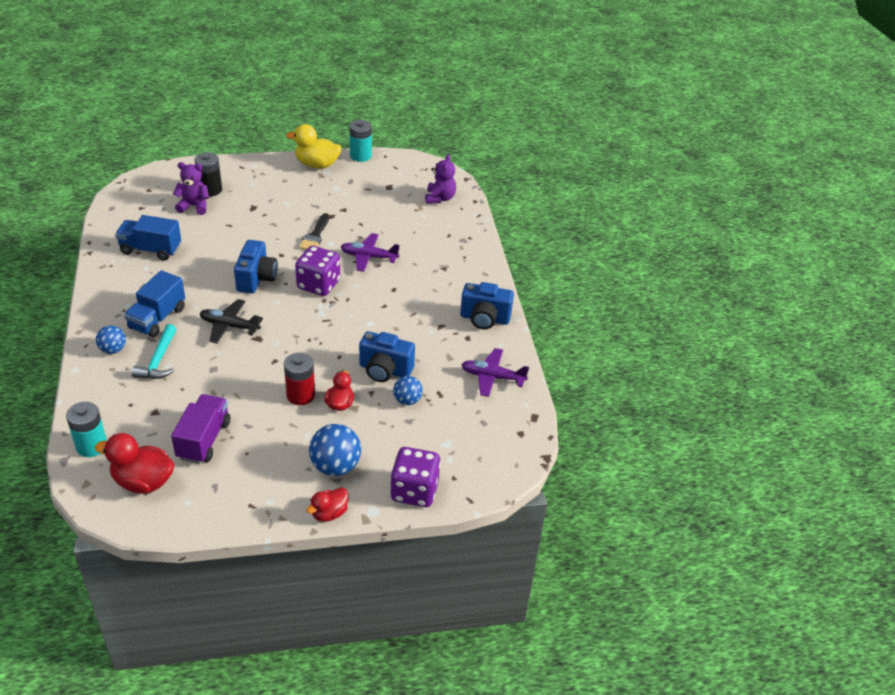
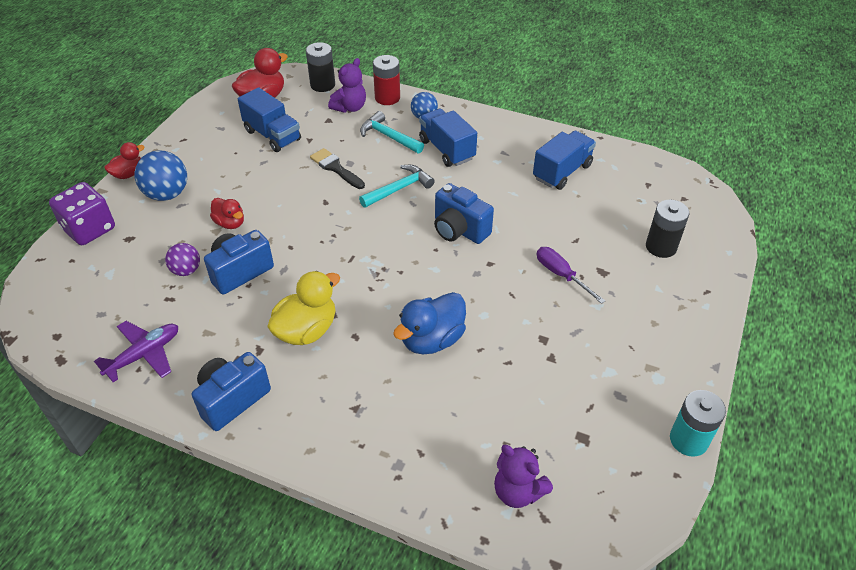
camera: 125 degrees right, 5 degrees up
(91, 446) = (322, 85): turquoise battery -> black battery
(194, 206) = (630, 224): purple teddy bear -> purple teddy bear (350, 107)
(204, 440) = (272, 135): purple truck -> blue truck
(229, 326) = (399, 189): black plane -> turquoise hammer
(269, 222) = (561, 275): none -> purple screwdriver
(300, 395) = (266, 203): red battery -> red battery (387, 98)
(315, 235) = (509, 306): black brush -> black brush (335, 168)
(317, 165) = (682, 374): yellow duck -> yellow duck (306, 330)
(318, 284) = (413, 274): purple dice -> none
(329, 513) = (128, 174): red duck -> red duck turned 60 degrees clockwise
(369, 257) = (432, 340): purple plane -> blue duck
(407, 400) = (186, 270): blue ball -> purple ball

